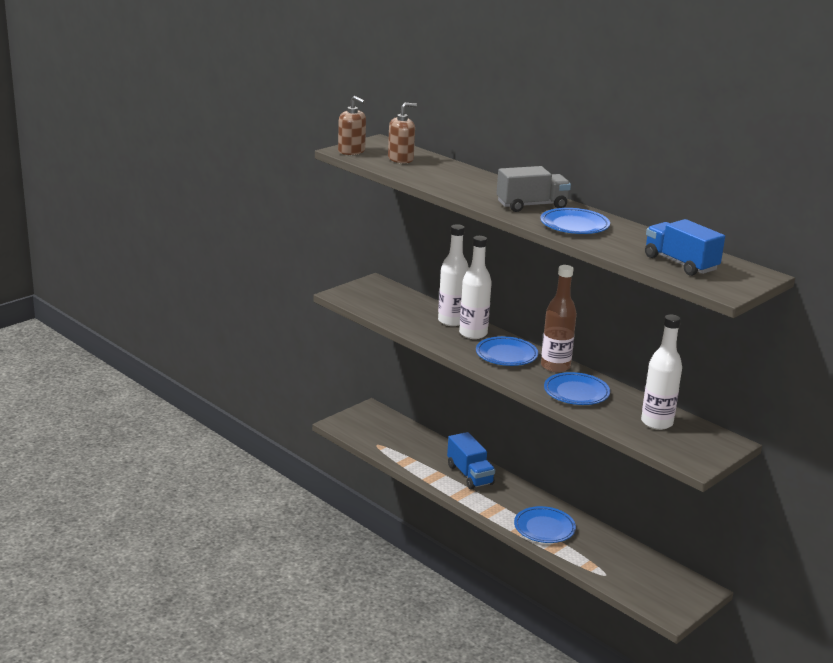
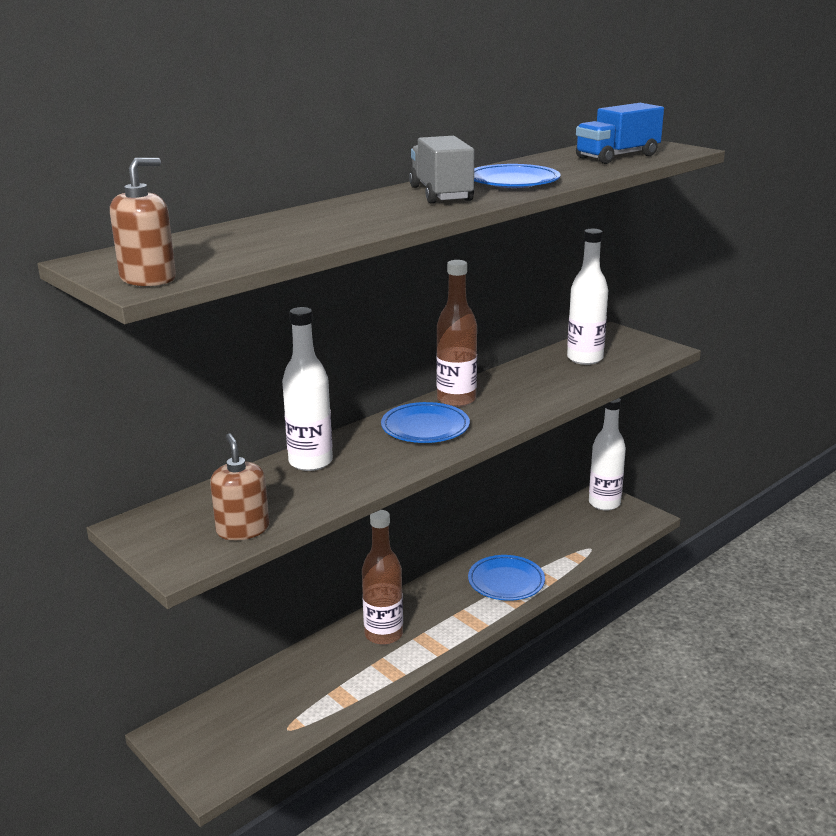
camera: 85 degrees left, 0 degrees up
(400, 159) = (210, 249): brown soap dispenser -> brown soap dispenser (243, 529)
(470, 475) = (383, 634): blue truck -> brown bottle
(473, 334) = (356, 447): white bottle -> white bottle (604, 503)
(576, 392) = (525, 392): blue plate -> none

